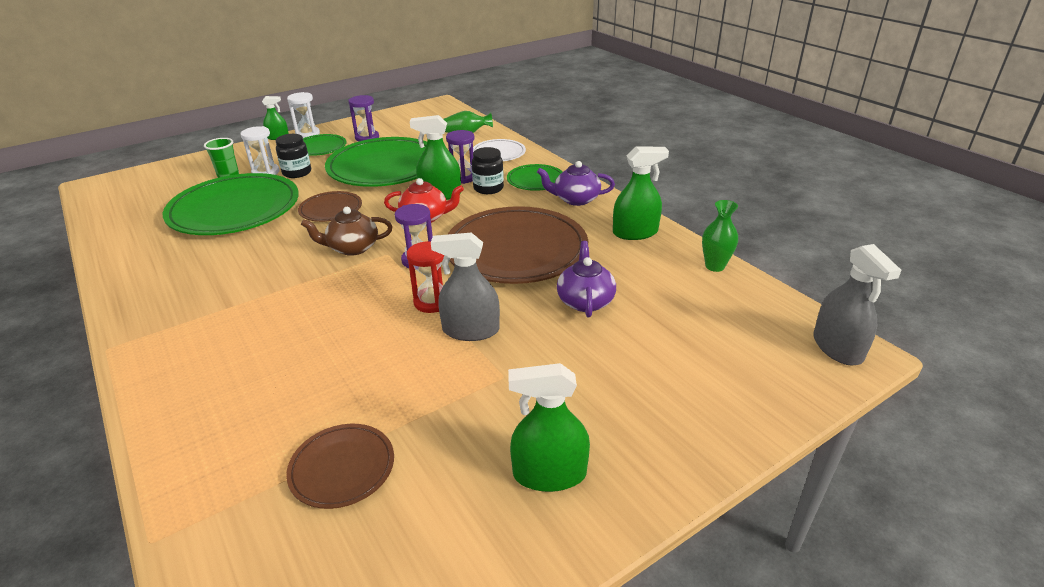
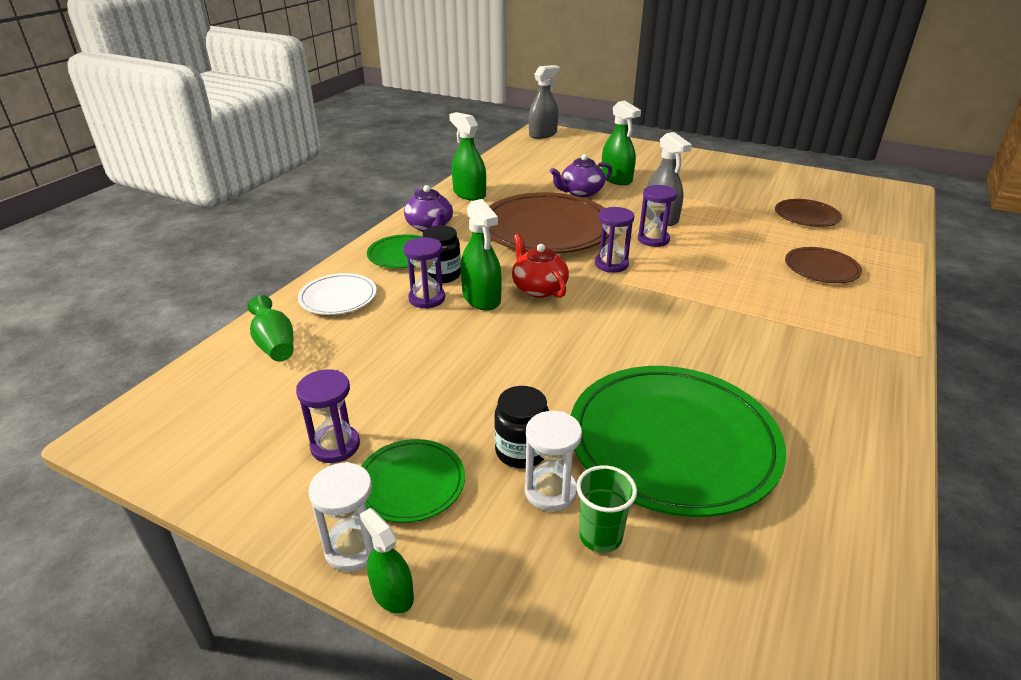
camera: 120 degrees left, 0 degrees up
(331, 209) = (585, 357): brown plate -> brown plate (821, 268)
(352, 248) = (635, 305): brown teapot -> none
(384, 167) = (440, 370): green plate -> none
(432, 302) = (653, 239): red hourglass -> purple hourglass
(549, 474) = (723, 173): green spray bottle -> green spray bottle (616, 179)
(715, 266) = (491, 165): green vase -> none

